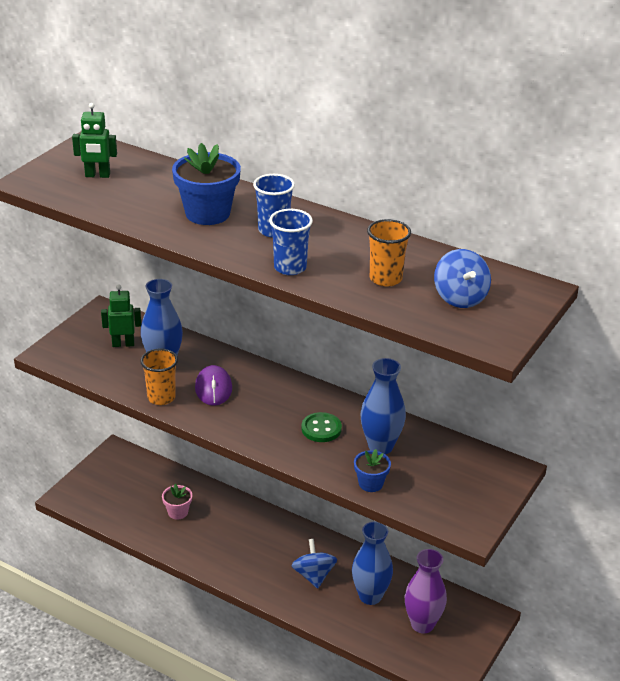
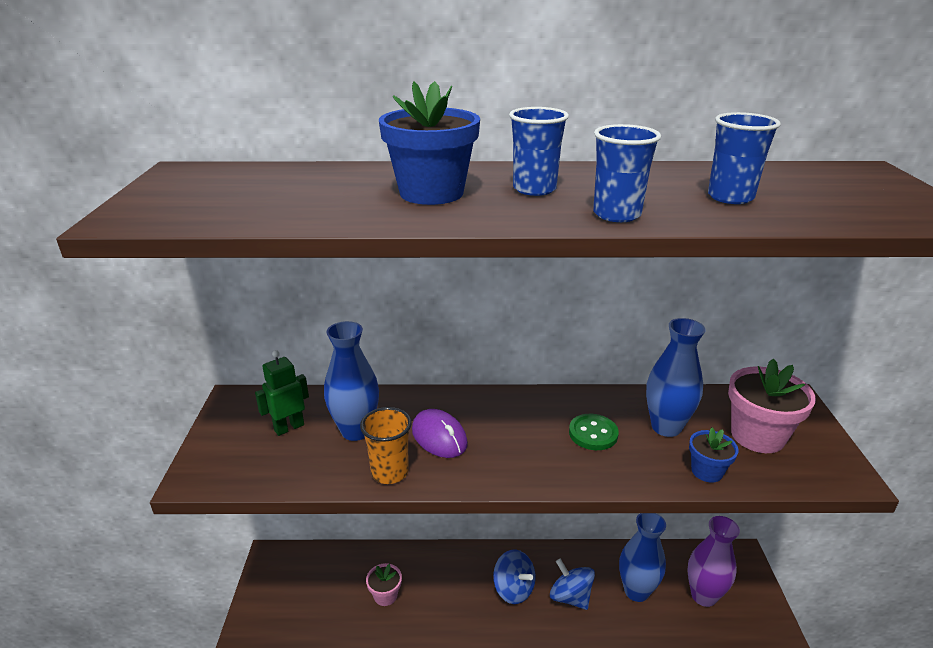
camera: 30 degrees left, 5 degrees down
(97, 175) = (231, 192): green robot -> none
(385, 278) = (730, 197): orange cup -> blue cup
(442, 479) = (757, 436): none -> pink flower pot
(460, 298) = (829, 193): blue spinning top -> blue spinning top (513, 589)

